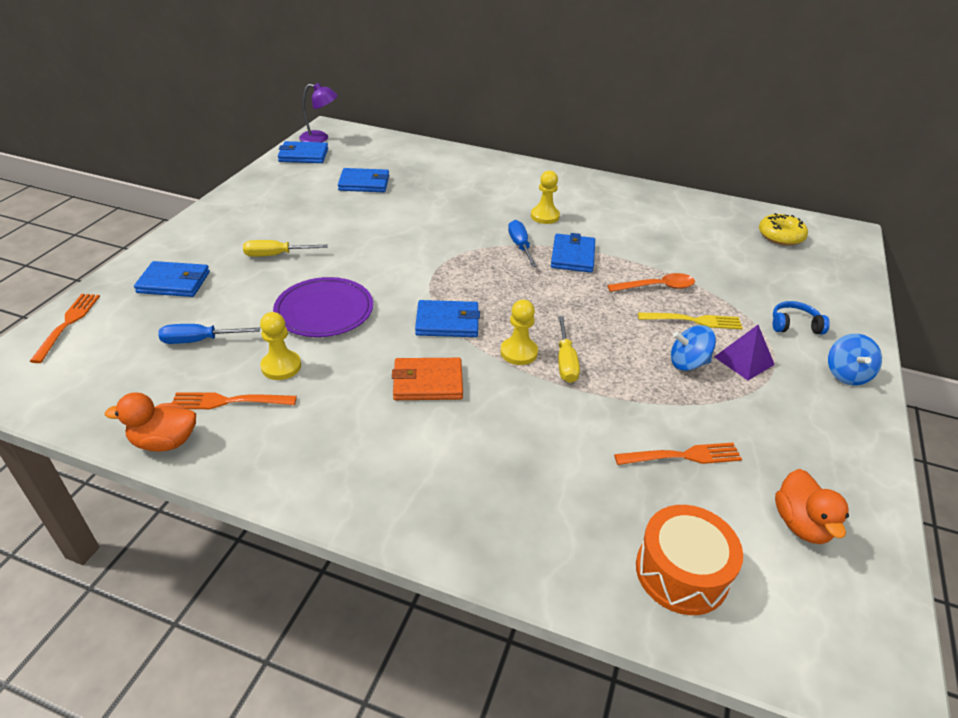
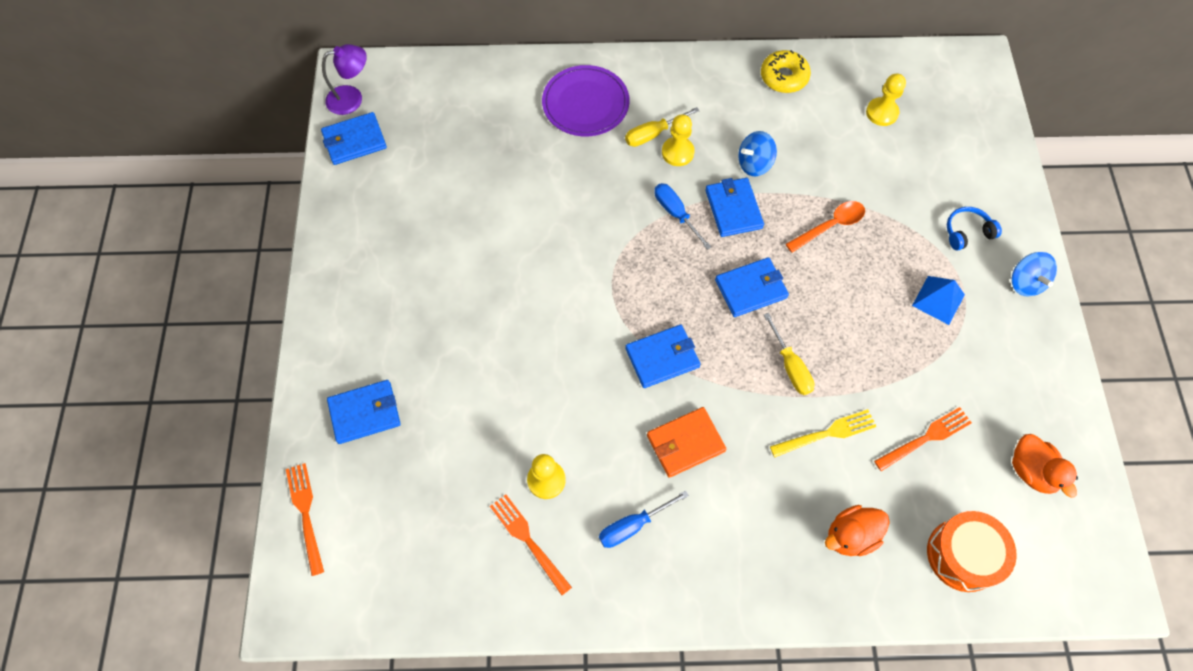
camera: 20 degrees left, 25 degrees up
(165, 442) = (506, 608): orange duck -> orange duck (850, 536)
(199, 340) = (449, 480): blue screwdriver -> blue screwdriver (632, 526)
(229, 401) = (528, 541): orange fork -> orange fork turned 75 degrees clockwise
(276, 255) = (439, 329): yellow screwdriver -> yellow screwdriver (653, 134)
(324, 310) = (539, 390): purple plate -> purple plate (585, 103)
(364, 183) = (456, 168): blue wallet -> blue wallet (751, 289)
(519, 352) = (745, 371): yellow pawn -> yellow pawn (882, 113)
(688, 363) = (893, 323): blue spinning top -> blue spinning top (754, 164)
(693, 321) = (879, 263): yellow fork -> yellow fork (826, 433)
(744, 360) = (938, 300): purple pyramid -> blue pyramid
(780, 236) = (918, 94): yellow donut -> yellow donut (784, 77)

